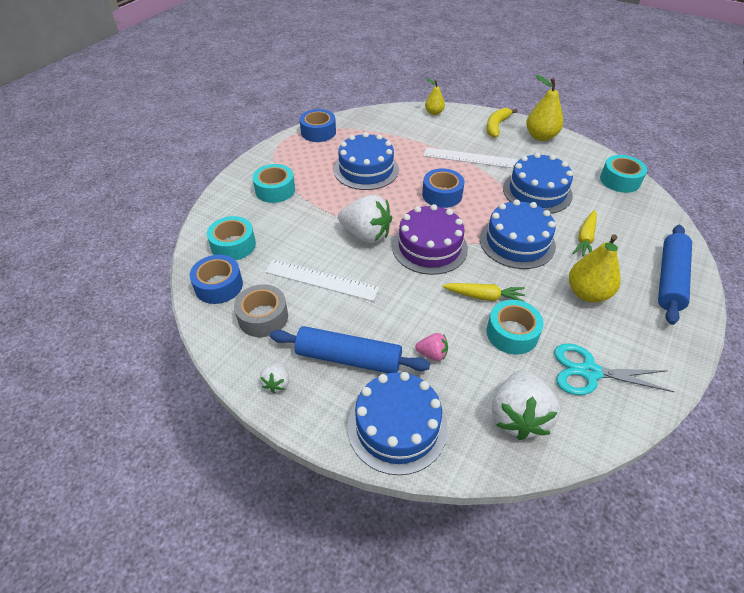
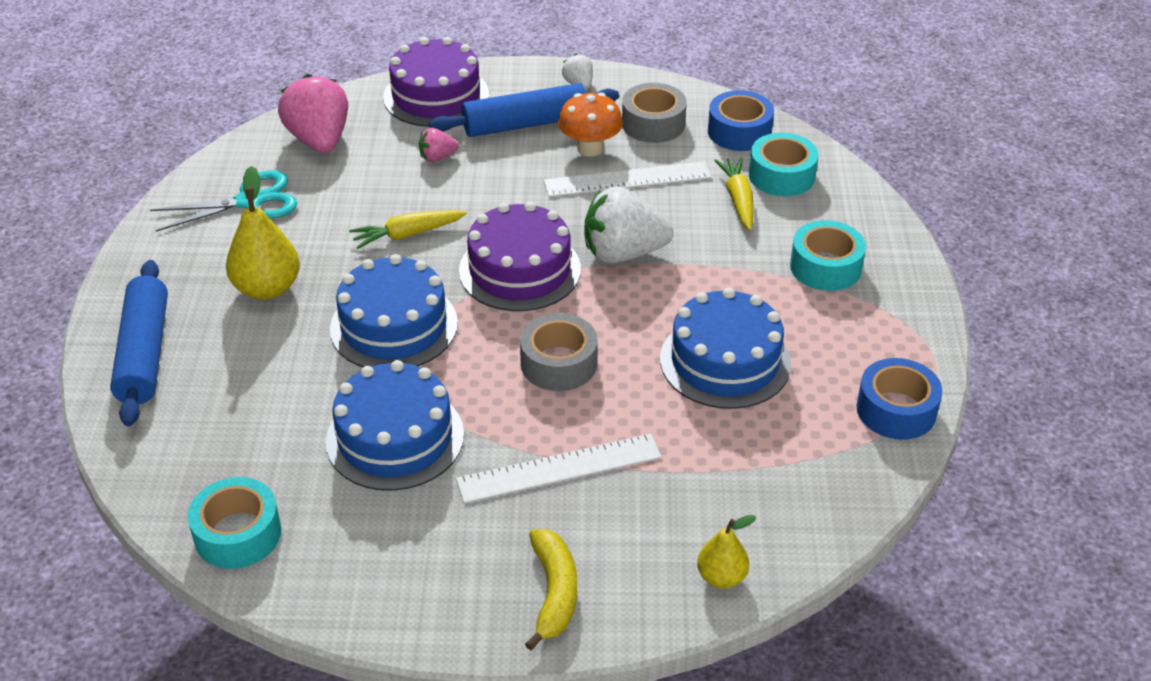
camera: 150 degrees right, 5 degrees down
(322, 314) = (590, 148): none -> orange mushroom
(397, 426) = (436, 96): blue cake -> purple cake
(442, 195) = (559, 363): blue tape -> grey tape
(512, 333) = (354, 207): turquoise tape -> none
(518, 416) = (319, 140): white strawberry -> pink strawberry
(540, 136) = (440, 602): yellow pear -> none
(585, 238) = (286, 373): yellow carrot -> yellow carrot (738, 199)

